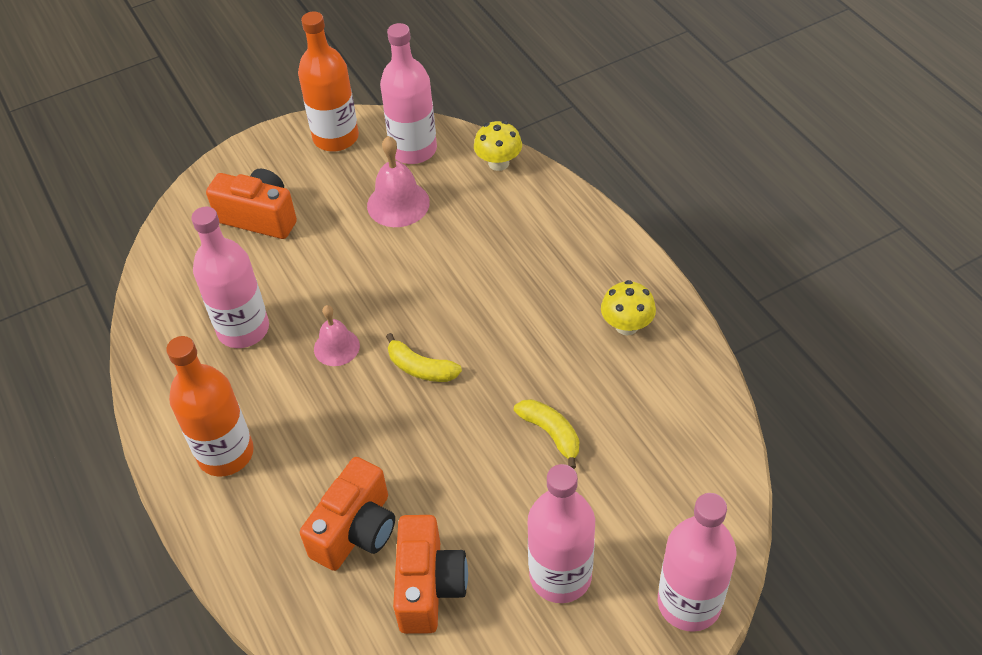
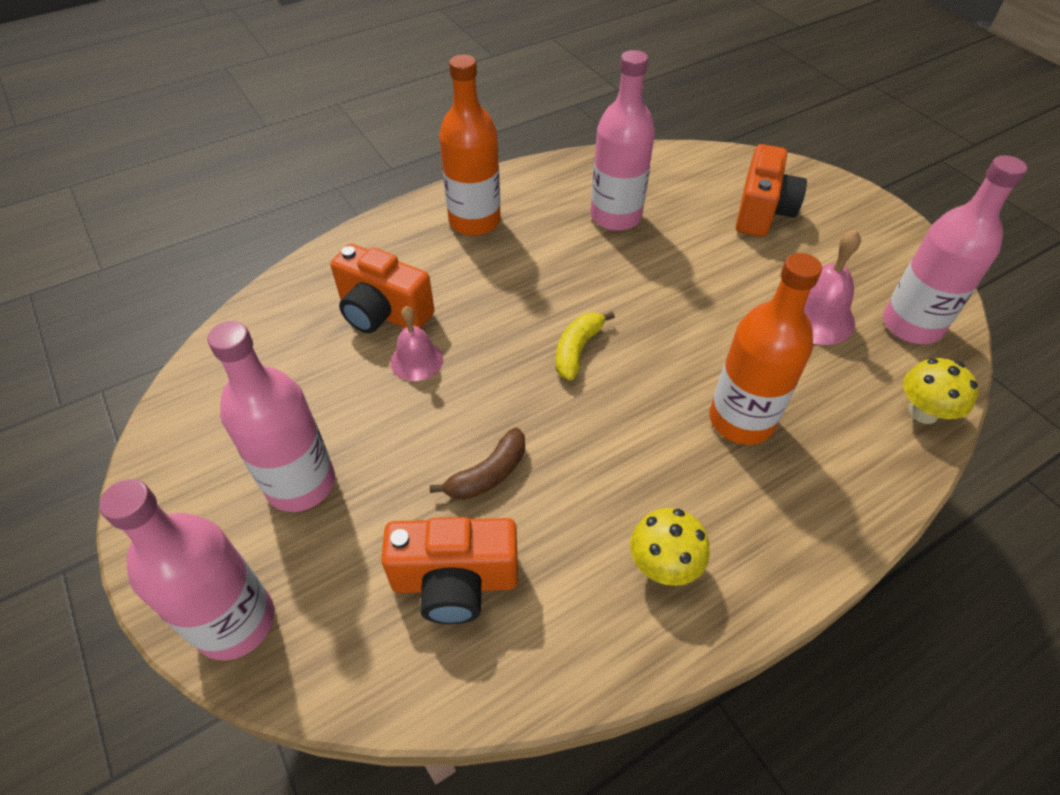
camera: 85 degrees right, 0 degrees up
(336, 137) = (902, 257): orange bottle -> orange bottle (741, 420)
(336, 347) = (600, 282): pink bell -> pink bell (416, 360)
(429, 586) = (312, 370): orange camera -> orange camera (455, 582)
(551, 434) = (488, 474): yellow banana -> brown banana

